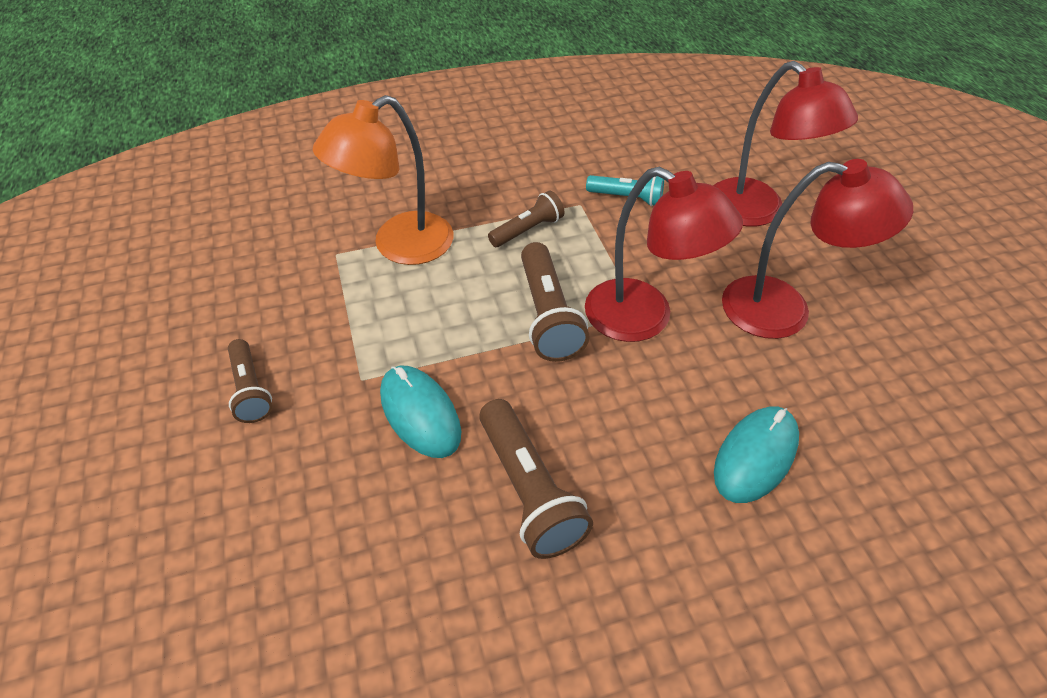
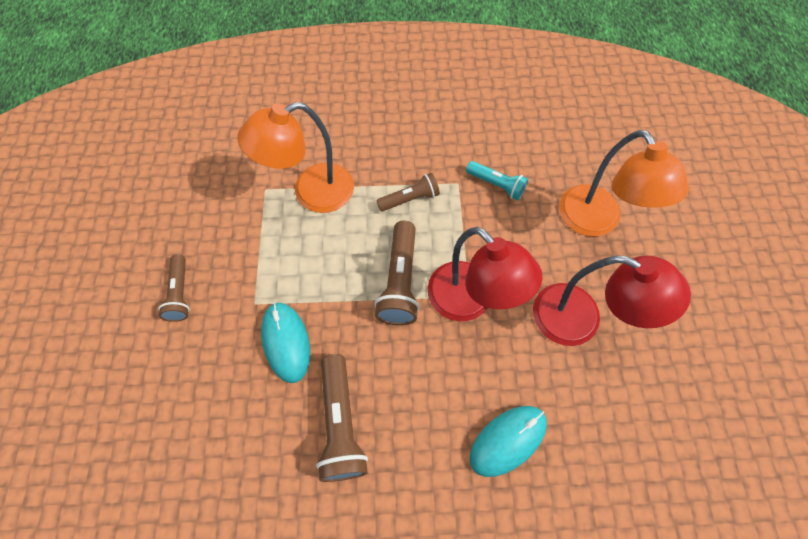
camera: 15 degrees right, 15 degrees up
(757, 211) = (596, 222): red lamp -> orange lamp

